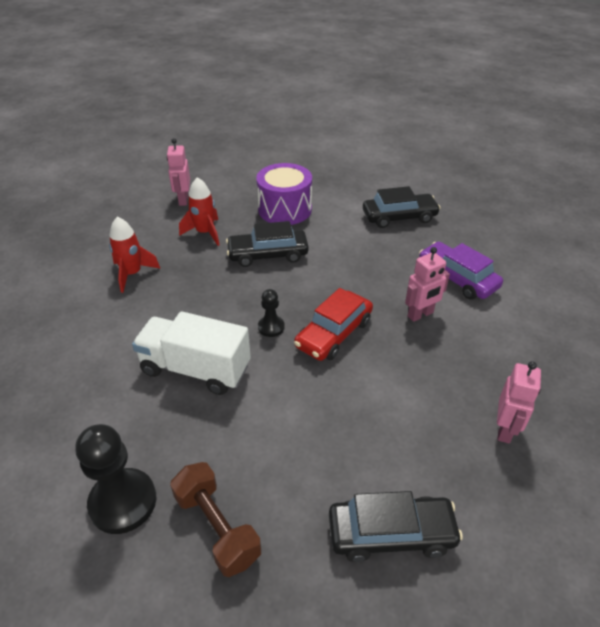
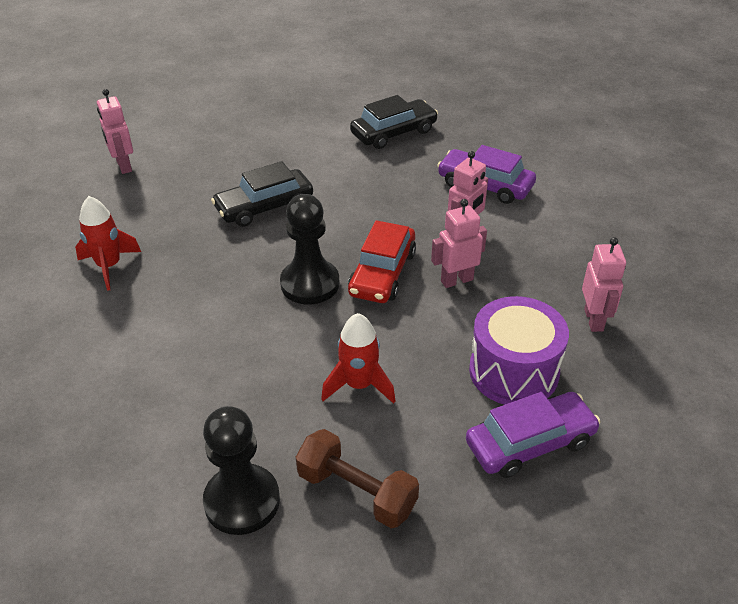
camera: 20 degrees left, 0 degrees up
(195, 369) = (247, 349): white truck -> none
(205, 233) = (174, 199): red rocket -> red rocket (359, 385)
(271, 327) = (310, 284): black pawn -> black pawn, size x1.87
(285, 209) = (257, 151): purple drum -> purple drum (513, 371)
(391, 533) = (530, 443): black car -> purple car
(394, 357) = (456, 280): none -> pink robot

